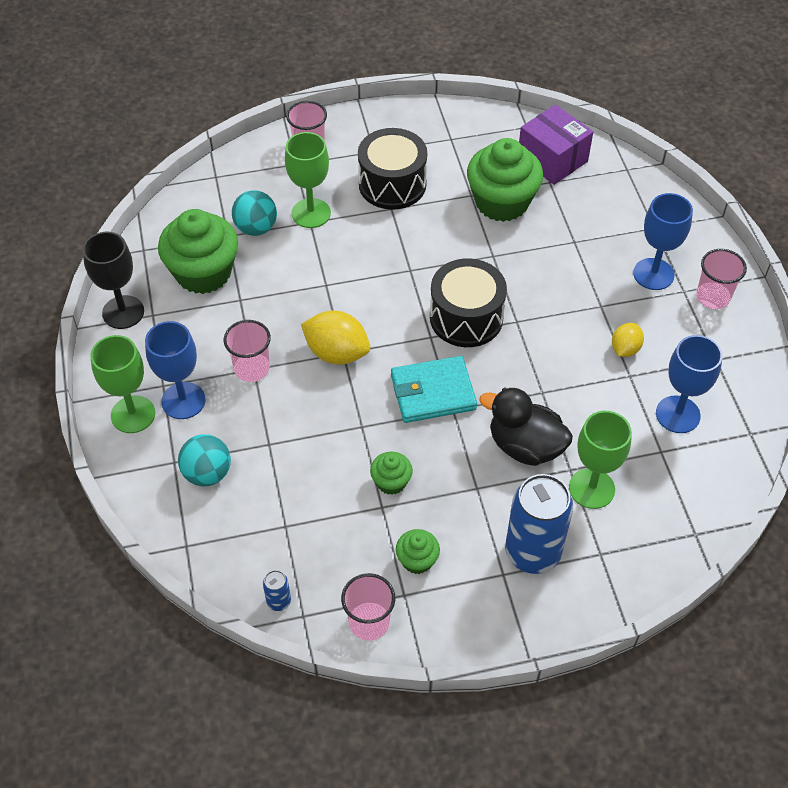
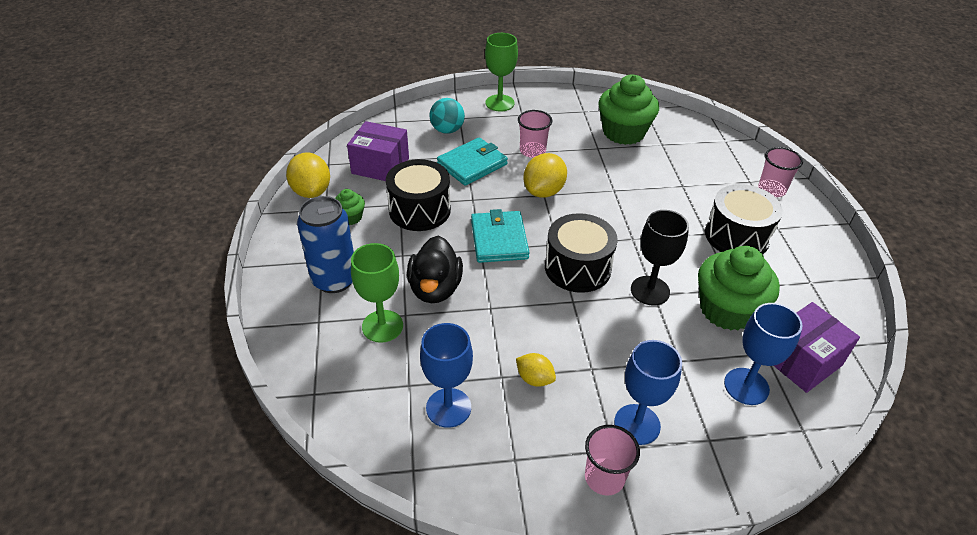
camera: 95 degrees right, 10 degrees down
(123, 312) = (586, 99): black goblet -> black goblet (650, 290)
(183, 401) = (508, 122): blue goblet -> blue goblet (746, 386)
(256, 228) = (672, 158): turquoise ball -> none
(278, 601) = (342, 155): blue can -> none
(287, 434) = (472, 164): none -> turquoise wallet
(301, 545) = (380, 166): none -> purple box
(311, 213) = (692, 186): green goblet -> none
(369, 622) = (311, 191): pink cup -> yellow lemon
(391, 482) = (419, 210): green cupcake -> black drum
(525, 446) = (435, 288): black duck -> black duck turned 150 degrees clockwise

